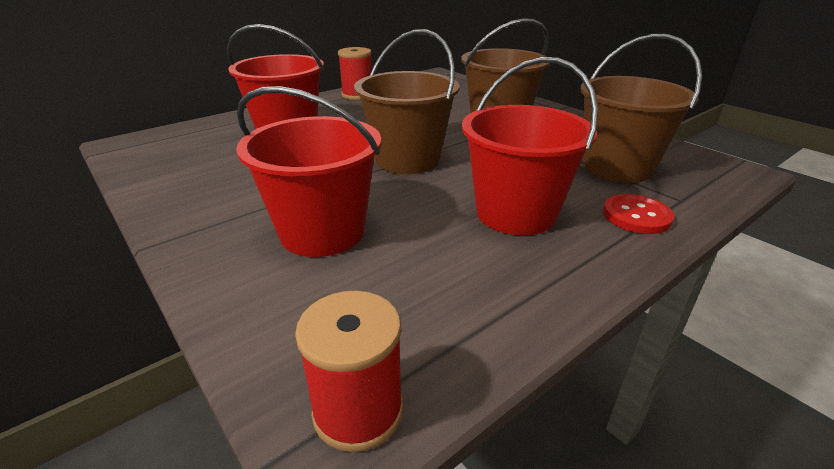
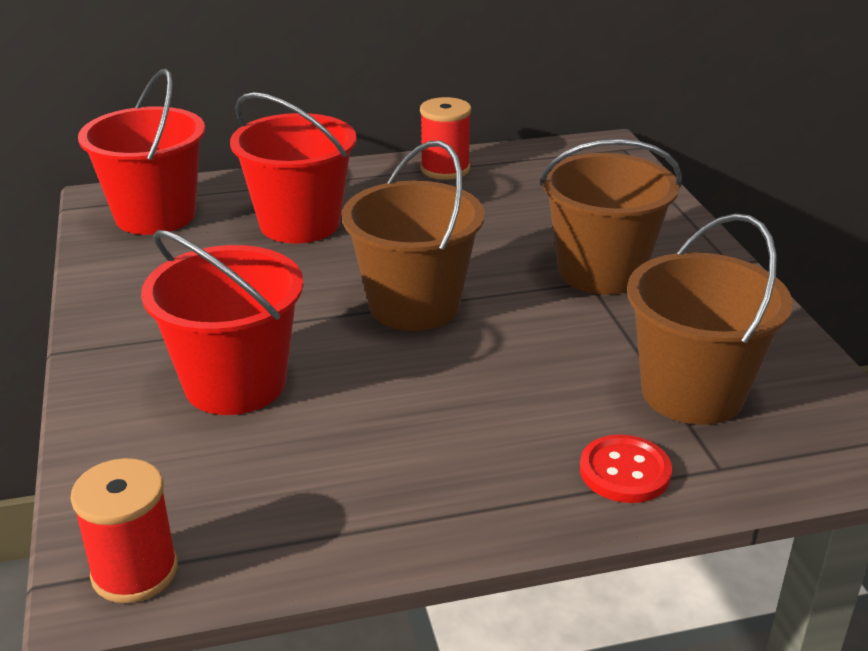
camera: 25 degrees right, 0 degrees up
(516, 213) = (472, 423): red bucket -> red bucket (155, 215)

